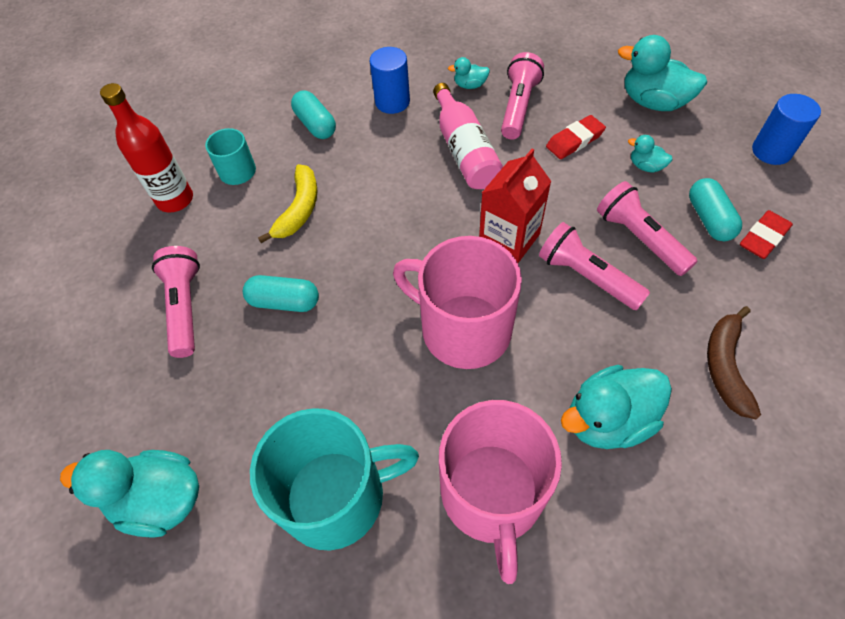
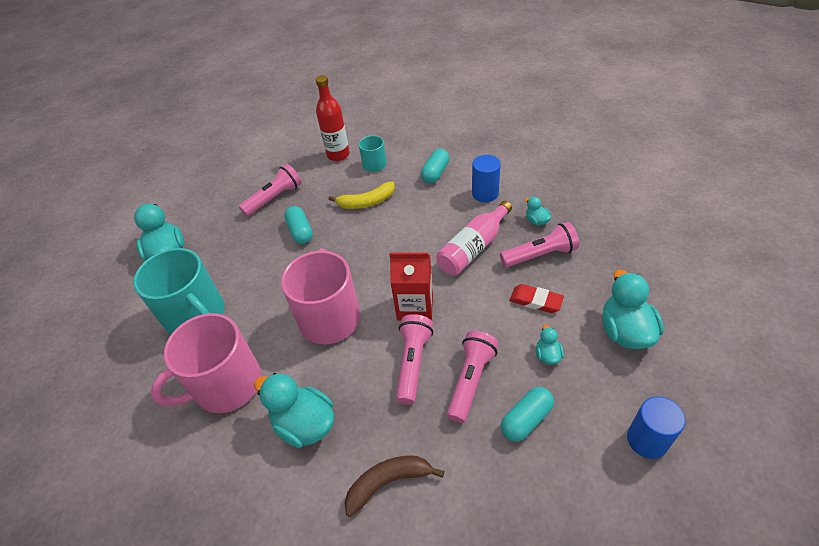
camera: 60 degrees right, 10 degrees down
(763, 237) = (536, 467): red eraser -> none

